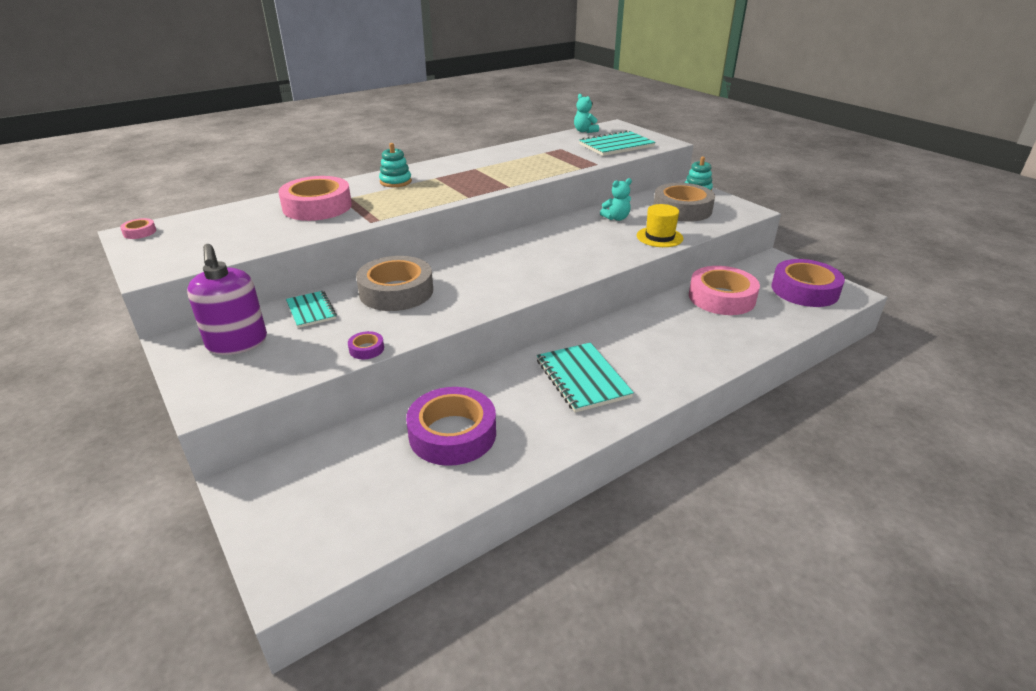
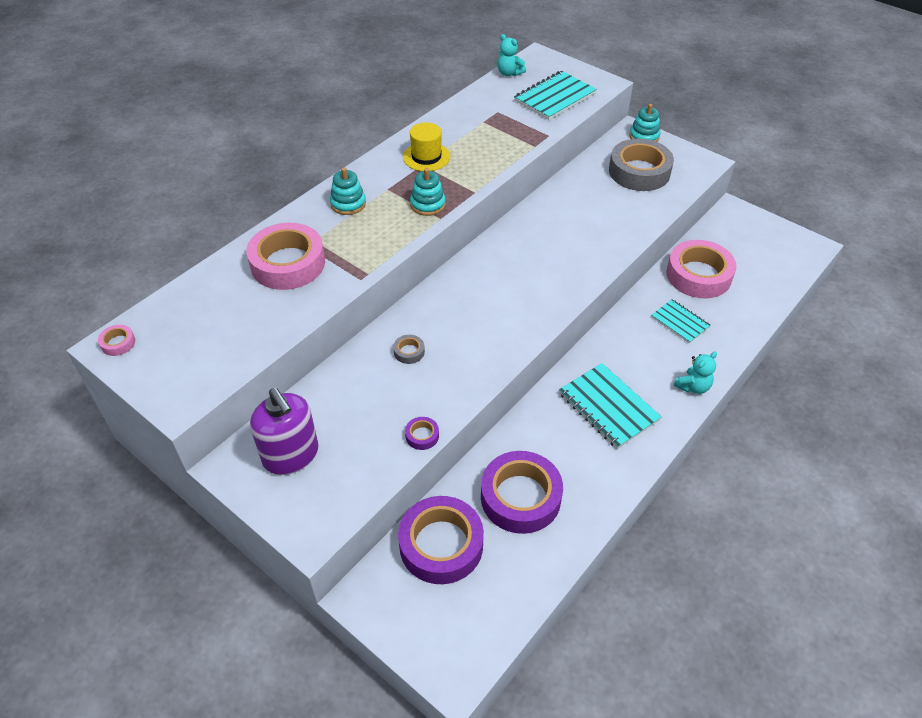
camera: 15 degrees left, 15 degrees up
(311, 310) = (338, 396): turquoise notebook -> turquoise notebook (680, 322)
(396, 291) = (409, 352): grey tape -> grey tape, size x0.41
(463, 189) = (428, 204): none -> turquoise stacking toy
(616, 218) = (579, 197): turquoise teddy bear -> turquoise teddy bear (693, 386)
(659, 237) = (632, 220): yellow hat -> yellow hat (426, 157)
(804, 290) = (770, 250): purple tape -> purple tape (441, 545)

